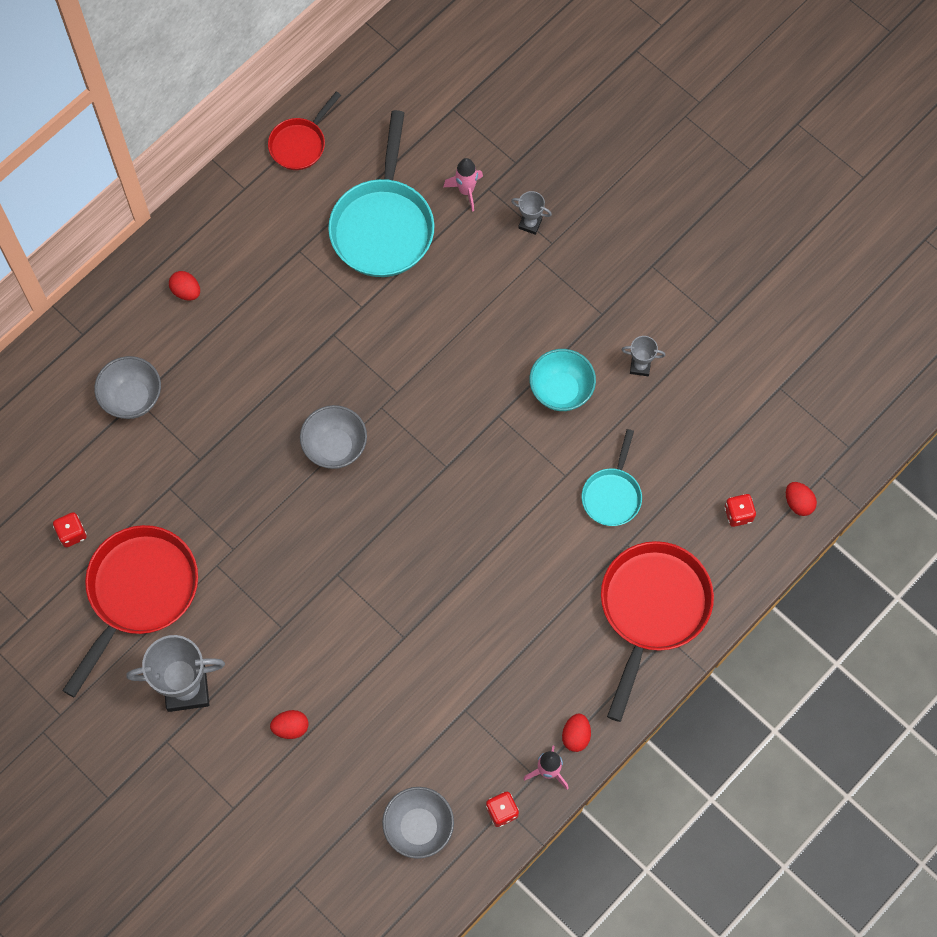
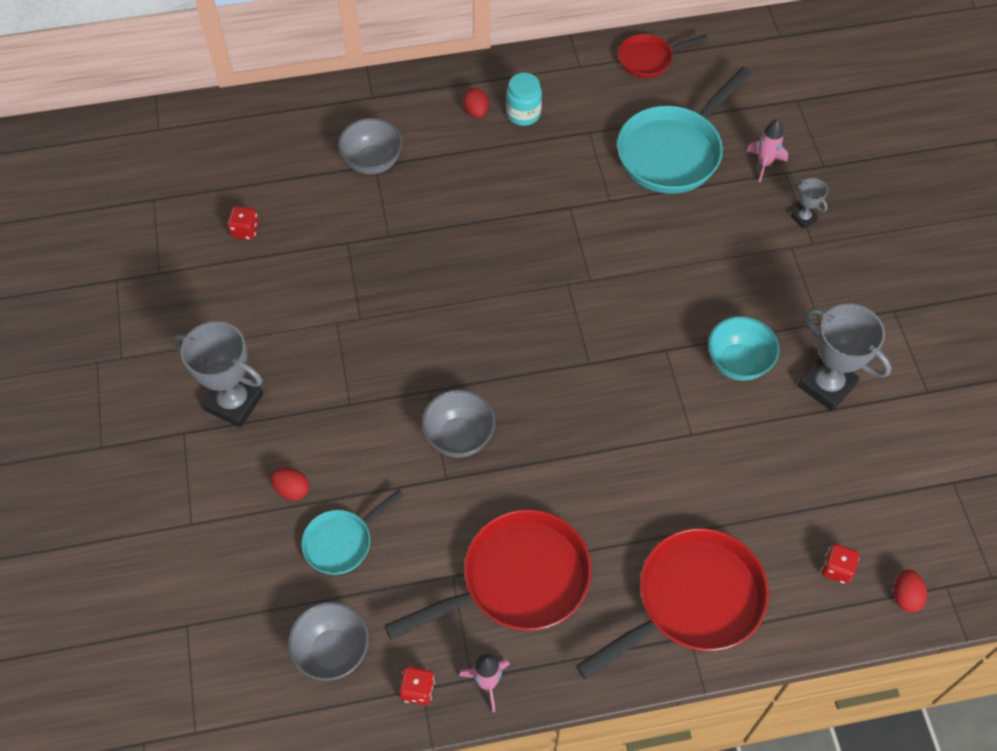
camera: 35 degrees right, 10 degrees down
(139, 592) = (259, 305): red pan -> red pan (517, 580)
(229, 268) = (523, 114): none -> turquoise jar
(335, 447) = (505, 291): grey bowl -> grey bowl (459, 437)
(576, 736) = (537, 668): red egg -> none
(612, 495) = (724, 477): turquoise pan -> turquoise pan (342, 542)
(640, 366) = (826, 385): grey trophy -> grey trophy, size x2.06

